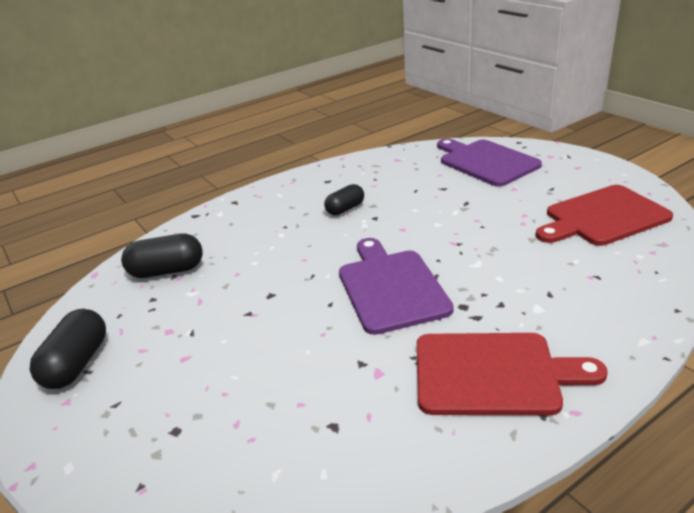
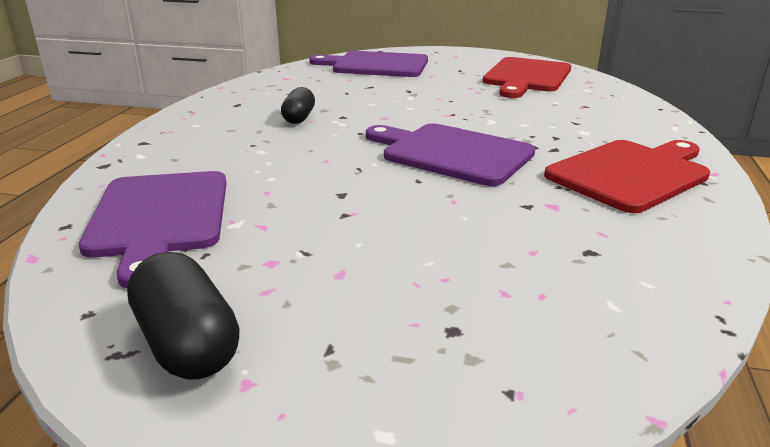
camera: 45 degrees left, 5 degrees down
(167, 271) = (159, 218): black capsule -> purple cutting board

